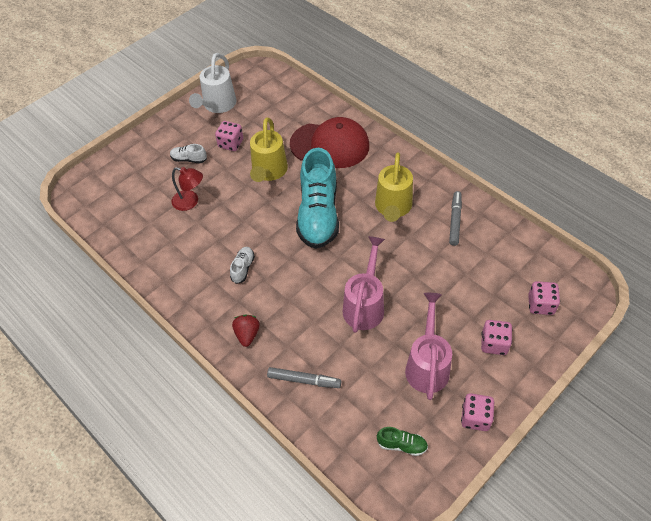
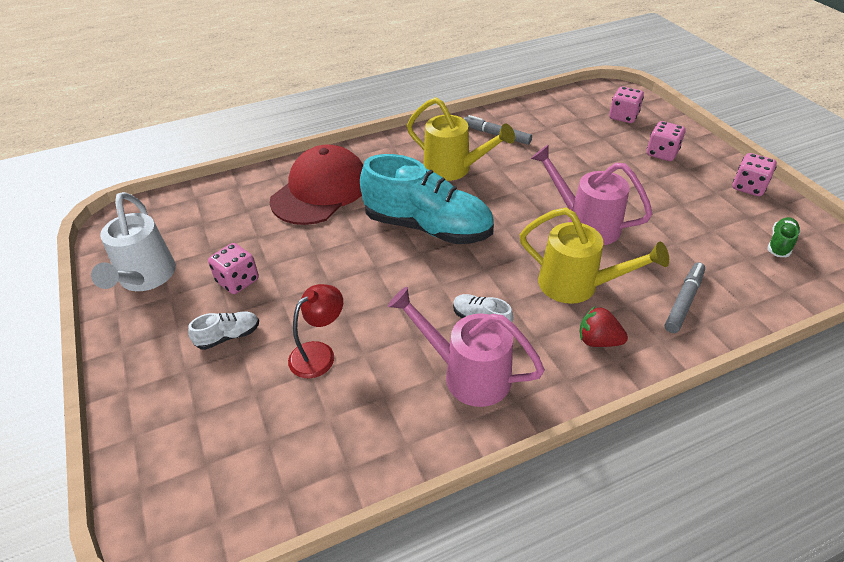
camera: 70 degrees left, 10 degrees down
(189, 159) = (228, 336): white shoe -> white shoe turned 150 degrees counterclockwise
(217, 105) = (145, 278): white watering can -> white watering can turned 45 degrees clockwise
(269, 172) = (323, 254): yellow watering can -> yellow watering can (576, 285)
(427, 365) = (679, 200): pink watering can -> pink watering can (468, 374)

